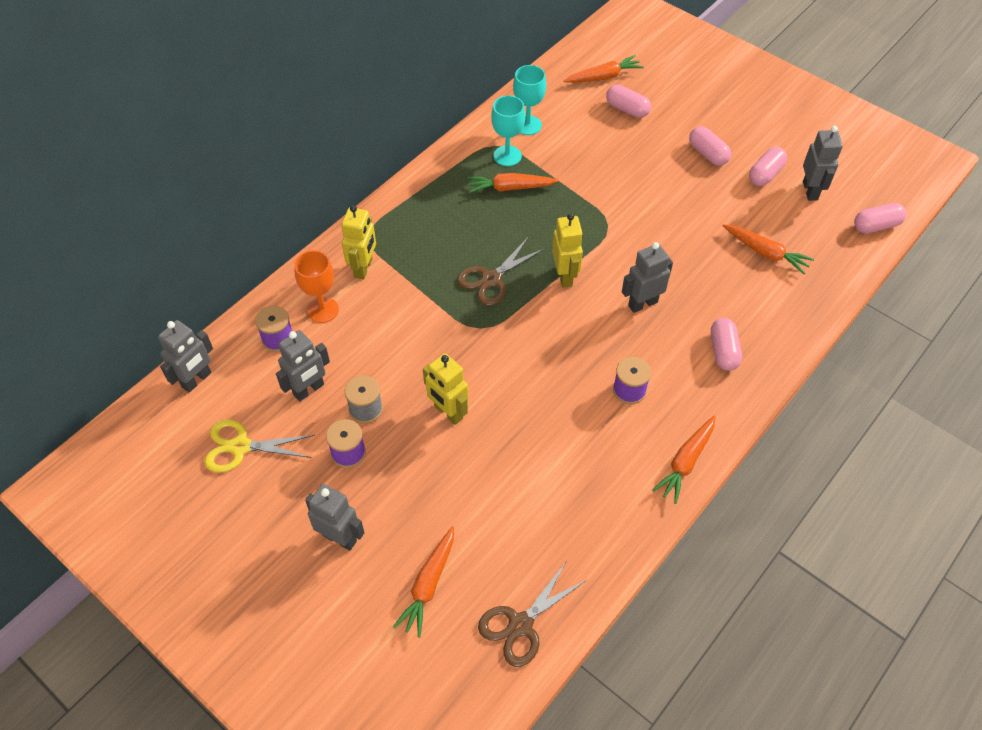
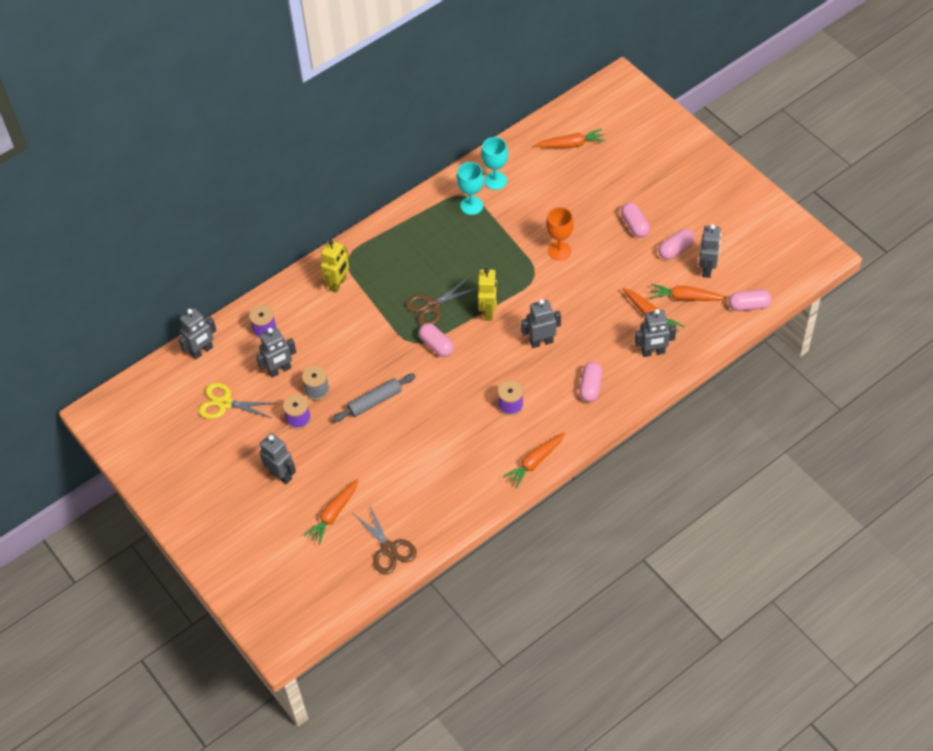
camera: 15 degrees right, 0 degrees up
(323, 310) = (301, 312): orange goblet -> orange goblet (559, 251)
(448, 412) = (375, 401): yellow robot -> grey rolling pin
(510, 188) = (466, 233): orange carrot -> orange carrot (685, 297)
(520, 625) = (388, 549): brown scissors -> brown scissors turned 90 degrees counterclockwise
(627, 109) = (581, 177): pink capsule -> pink capsule (436, 345)
(784, 296) = (653, 352): none -> grey robot

